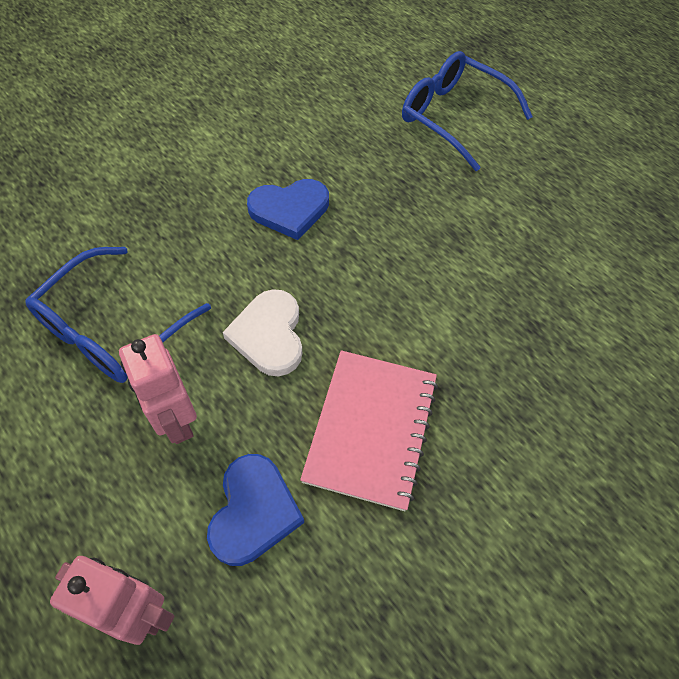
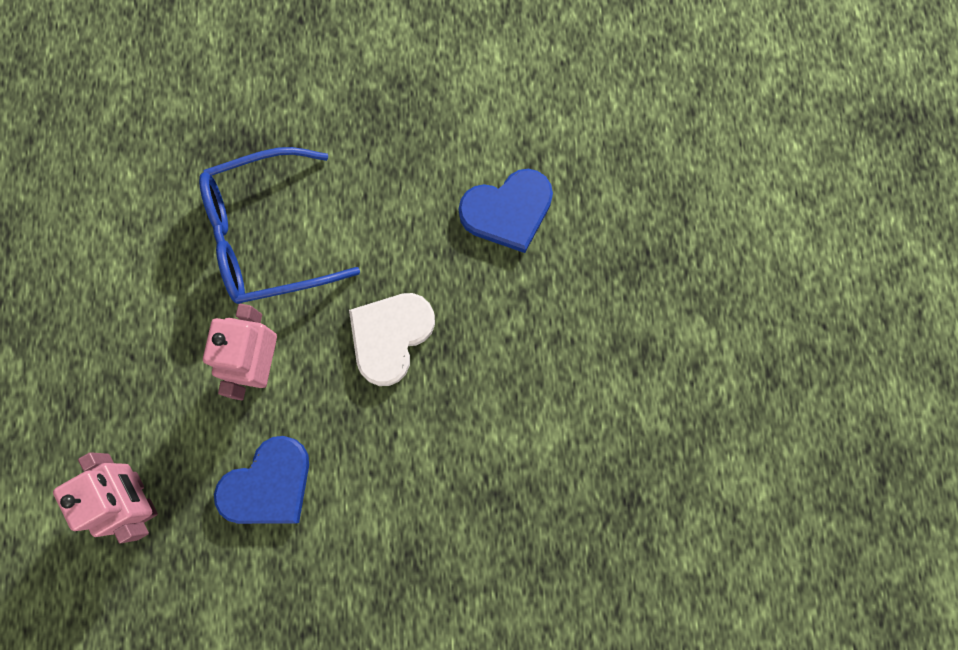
camera: 40 degrees right, 20 degrees up
(289, 210) = (508, 211): blue heart -> blue heart turned 45 degrees counterclockwise
(371, 429) = (408, 487): pink notebook -> none
(453, 117) = (773, 206): blue glasses -> none

